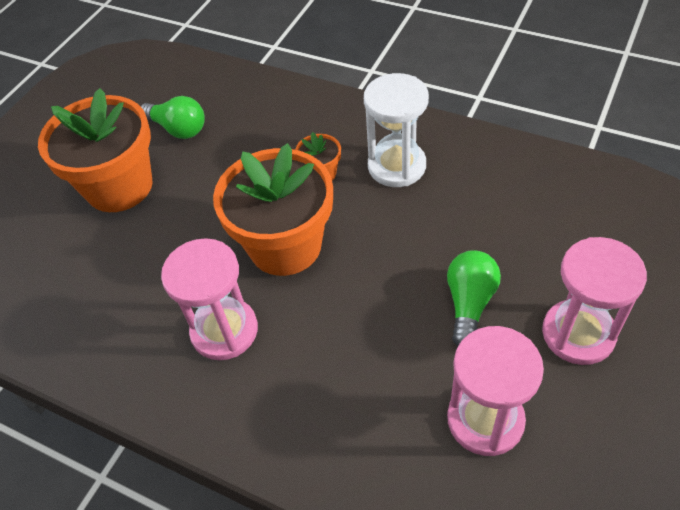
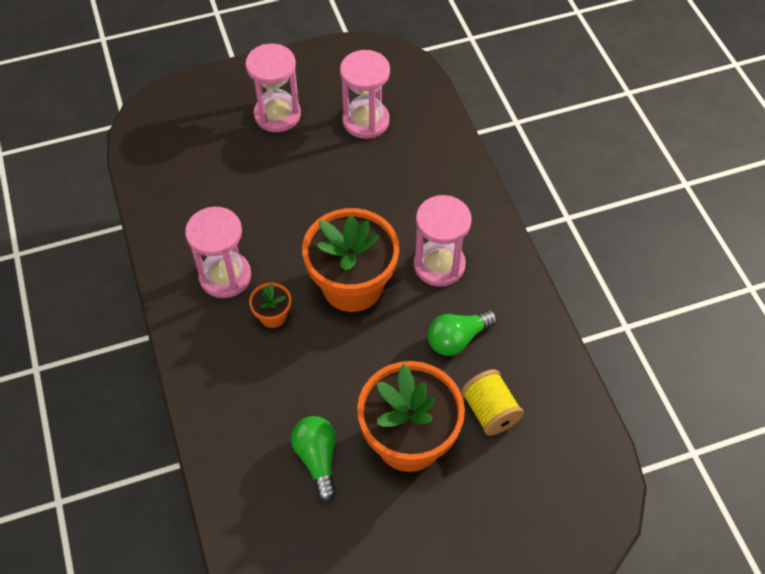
camera: 140 degrees left, 5 degrees up
(66, 253) = (490, 411): none -> yellow spool
(396, 166) = (225, 276): white hourglass -> pink hourglass
(469, 304) = (303, 168): green light bulb -> green light bulb (458, 339)

